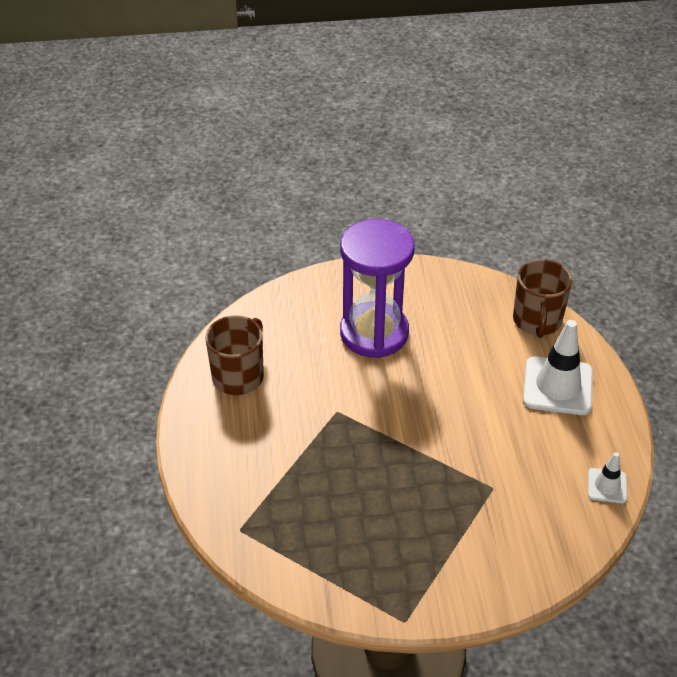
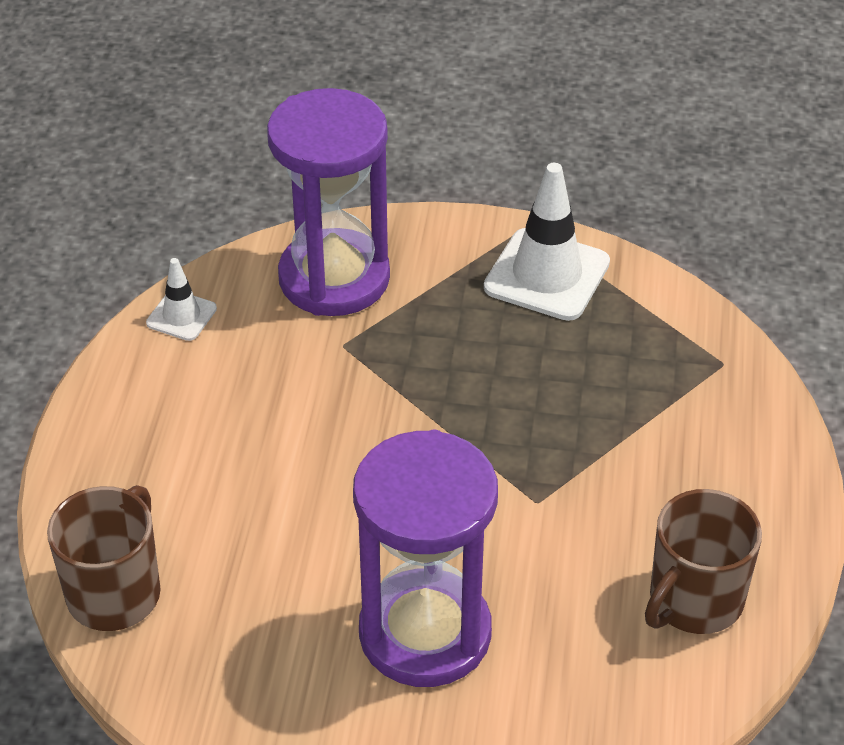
camera: 165 degrees left, 0 degrees up
(524, 539) = (334, 278): none -> purple hourglass
(557, 386) = (157, 467): white traffic cone -> white traffic cone (547, 275)

